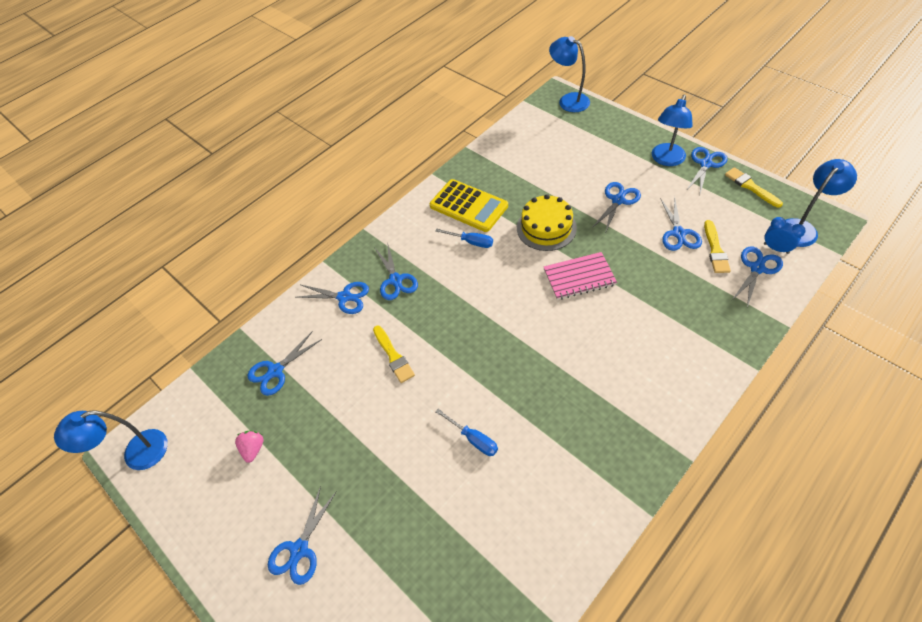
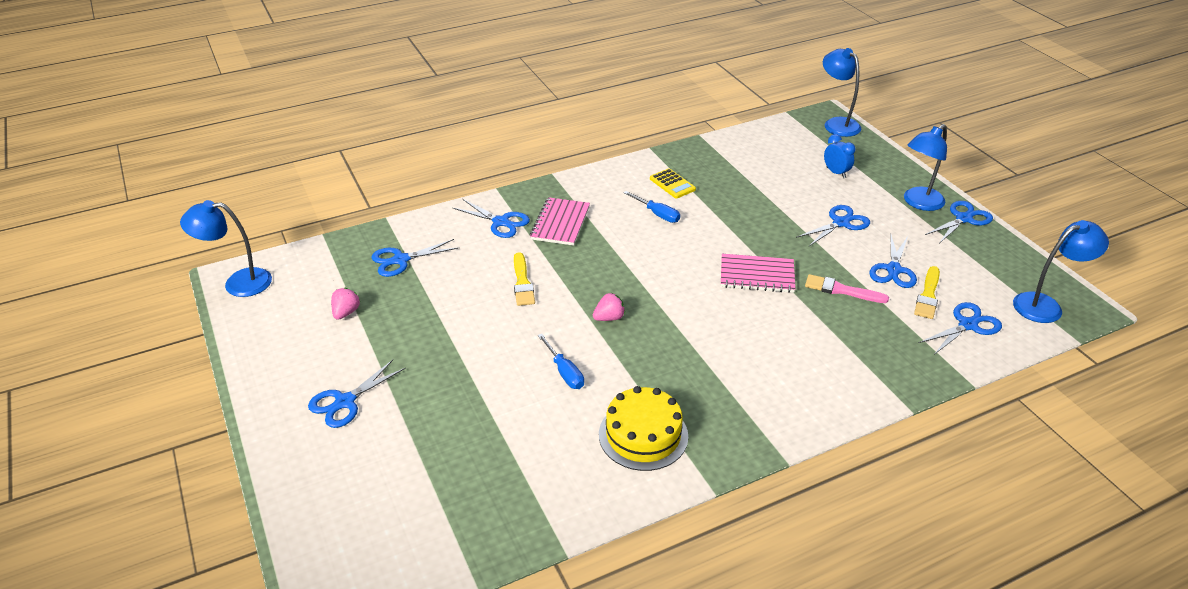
camera: 15 degrees right, 15 degrees down
(396, 280) = (560, 223): blue scissors -> pink notebook
(468, 206) = (672, 184): yellow calculator -> yellow calculator, size x0.55
(483, 366) = (609, 318): none -> pink strawberry
(546, 227) = (746, 224): yellow cake -> yellow cake (643, 435)
(650, 268) = (841, 290): none -> pink brush
(750, 187) = (1006, 252): yellow brush -> none
(776, 248) = (1002, 314): blue clock -> blue clock (836, 173)

